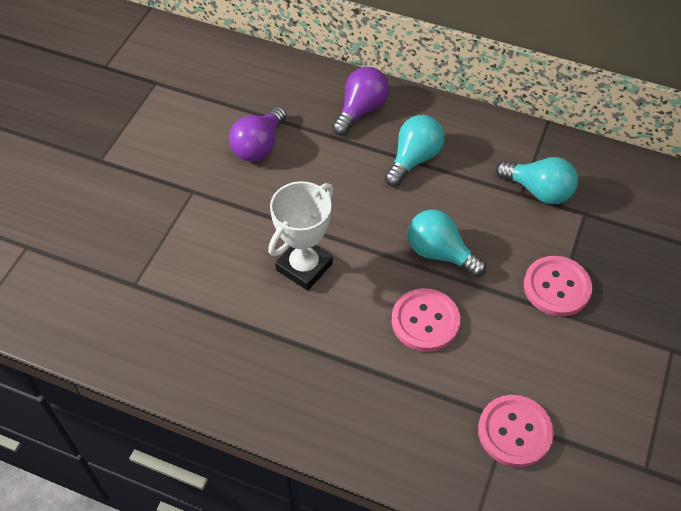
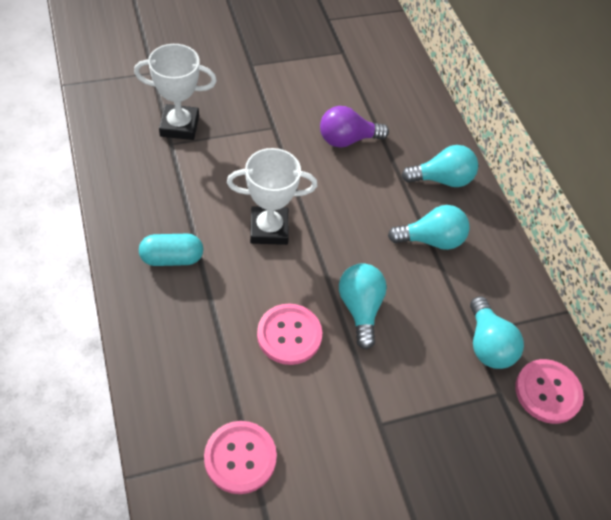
camera: 45 degrees right, 0 degrees up
(119, 264) = (179, 126): none -> white trophy
(271, 363) = (172, 258): none -> turquoise capsule
(361, 110) = (442, 179): purple light bulb -> turquoise light bulb
(557, 287) = (404, 413): pink button -> pink button (547, 392)

